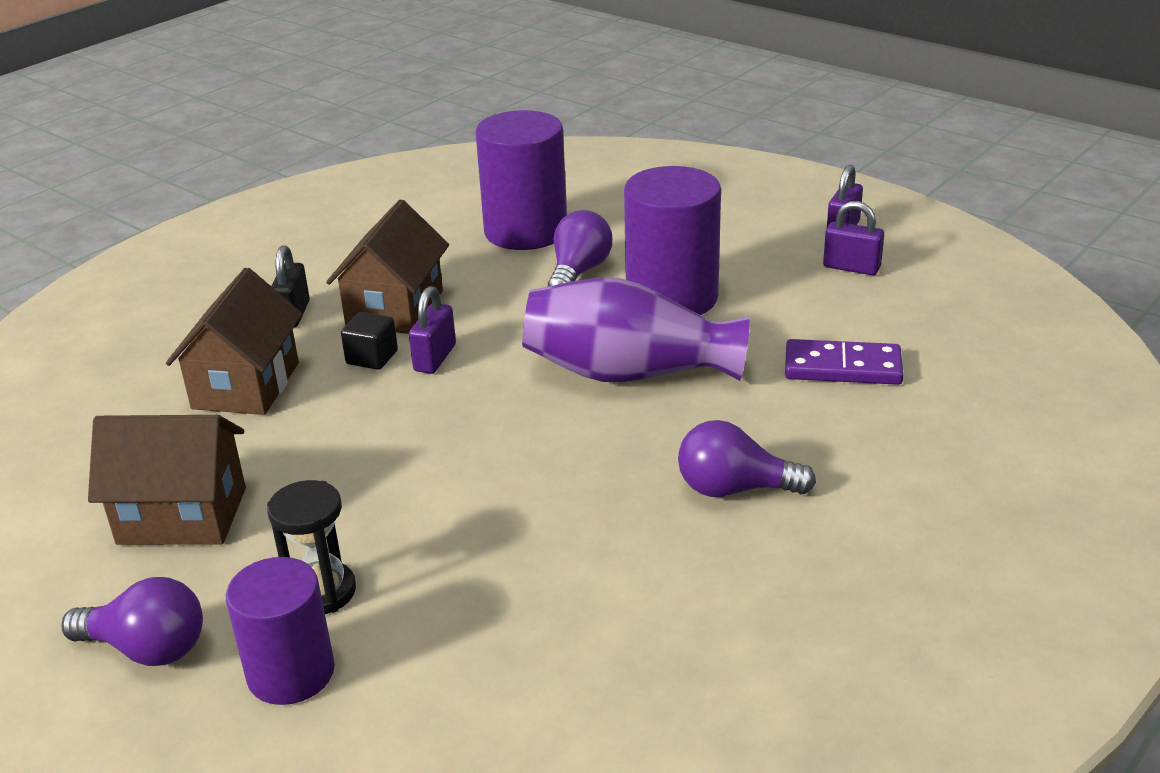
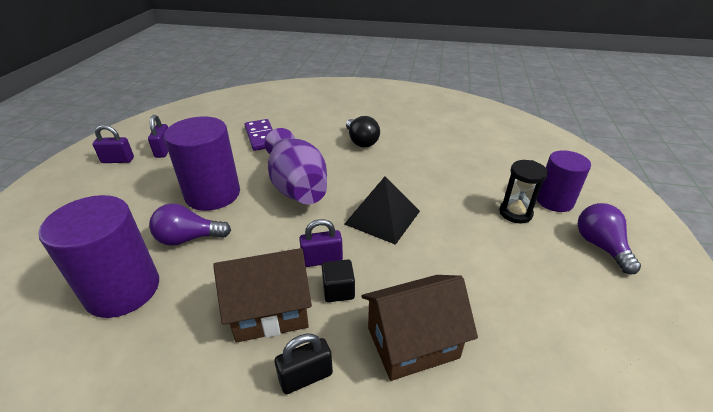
camera: 120 degrees left, 5 degrees up
(182, 516) = (535, 290): brown house -> none
(466, 434) = (382, 217): none -> black pyramid
(734, 489) = (361, 141): purple light bulb -> black light bulb

